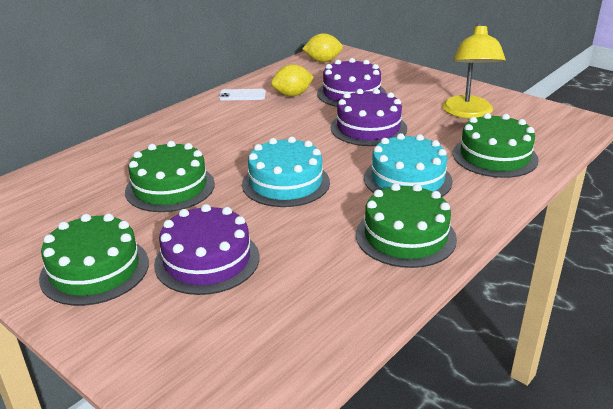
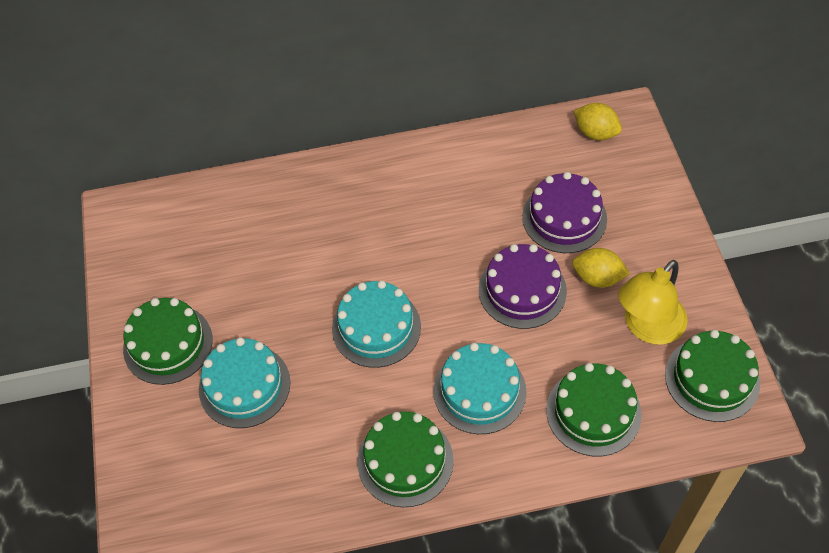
camera: 40 degrees right, 25 degrees up
(170, 187) = (284, 274): green cake -> green cake (712, 379)
(207, 260) = (244, 386): purple cake -> turquoise cake
(242, 95) = (456, 157): white phone -> none
(292, 95) = (504, 185): yellow lemon -> yellow lemon (597, 278)

